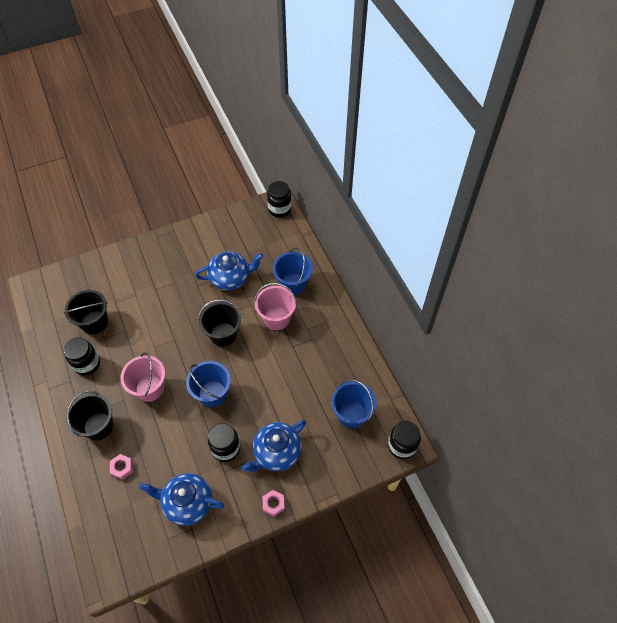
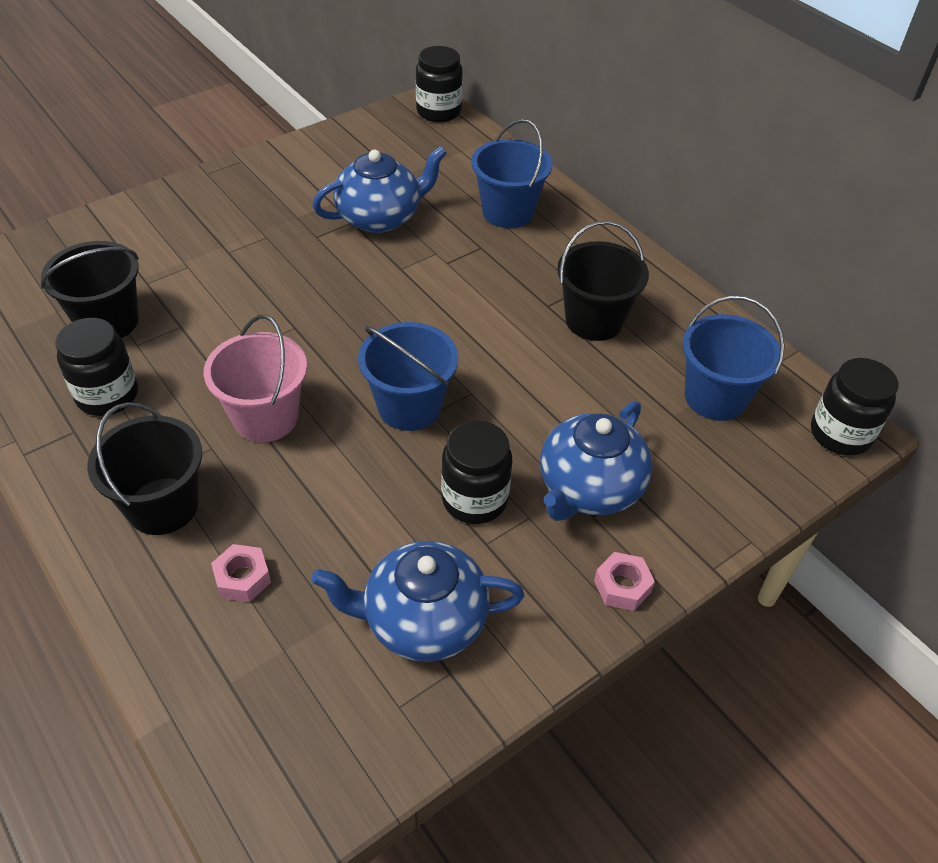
camera: 15 degrees left, 10 degrees down
(223, 334) = (397, 305): black bucket -> black bucket (594, 320)
(276, 318) = (496, 266): pink bucket -> none

